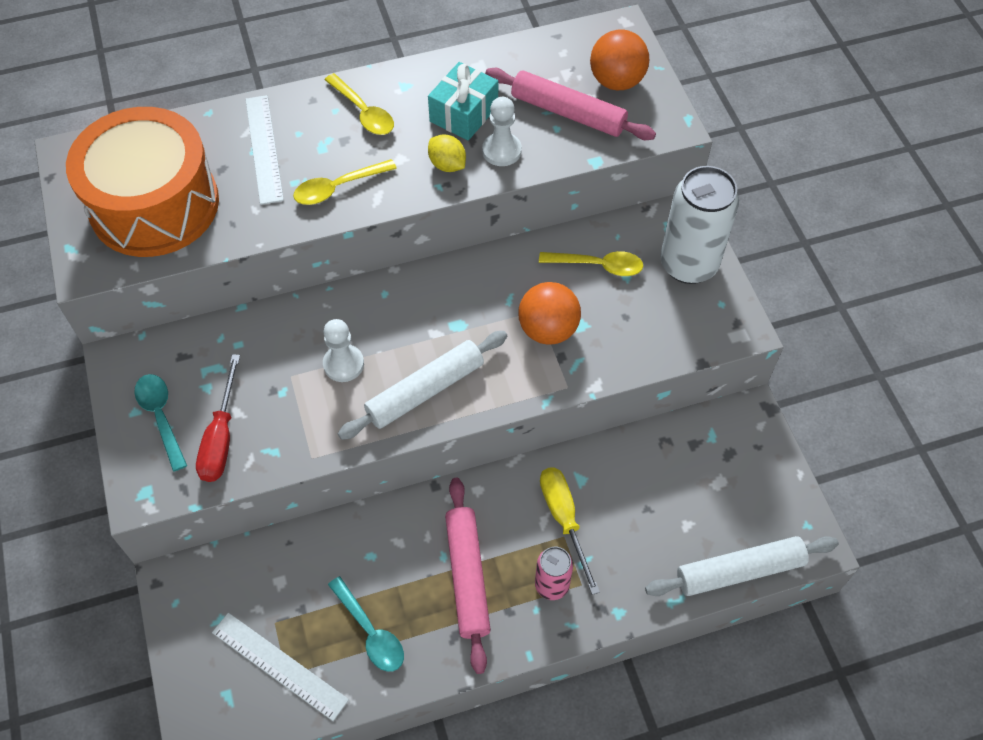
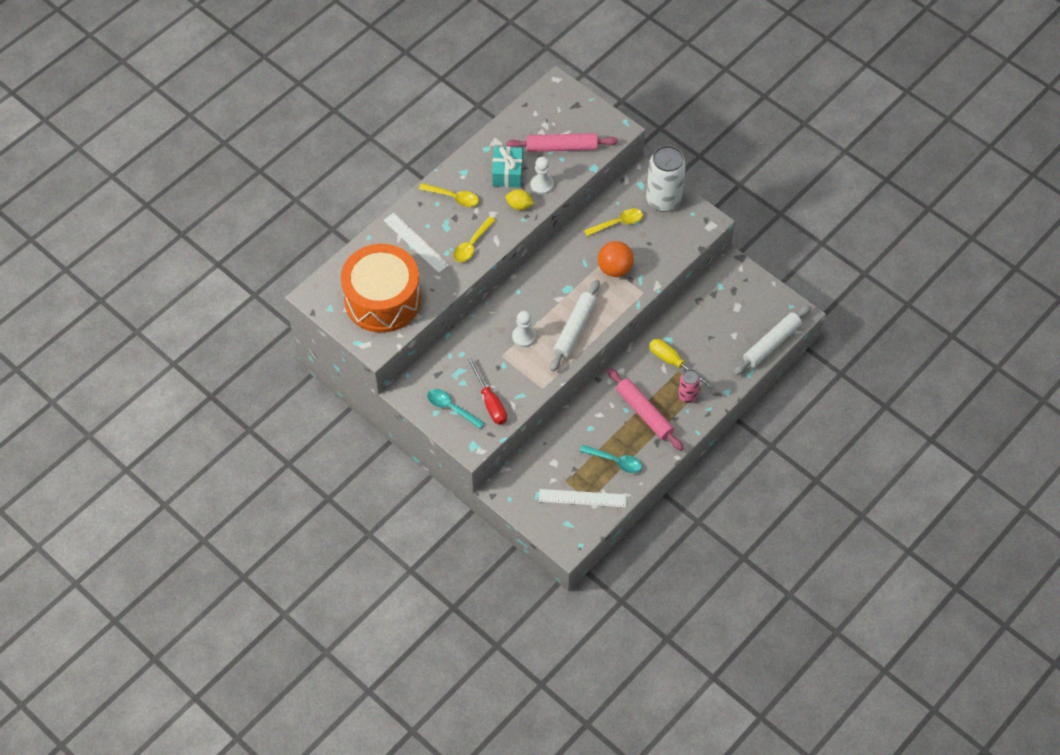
camera: 30 degrees left, 0 degrees up
(616, 81) = (575, 117): orange ball -> none

